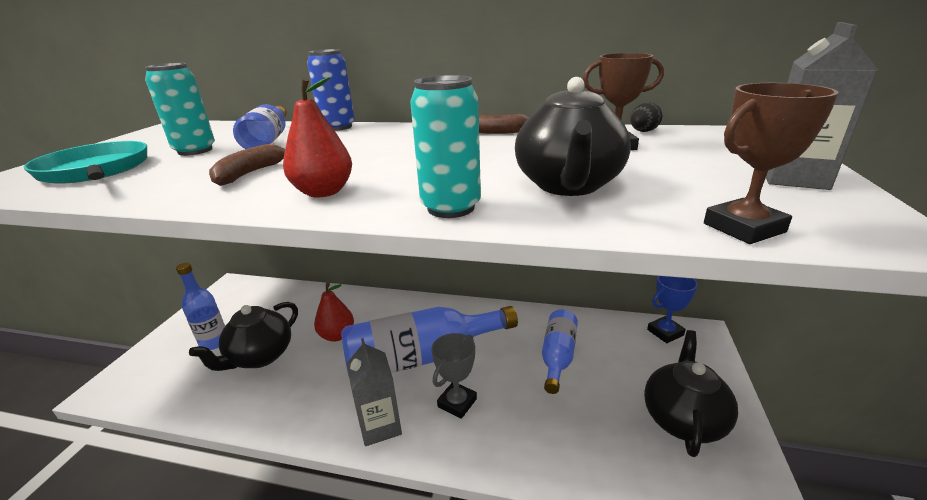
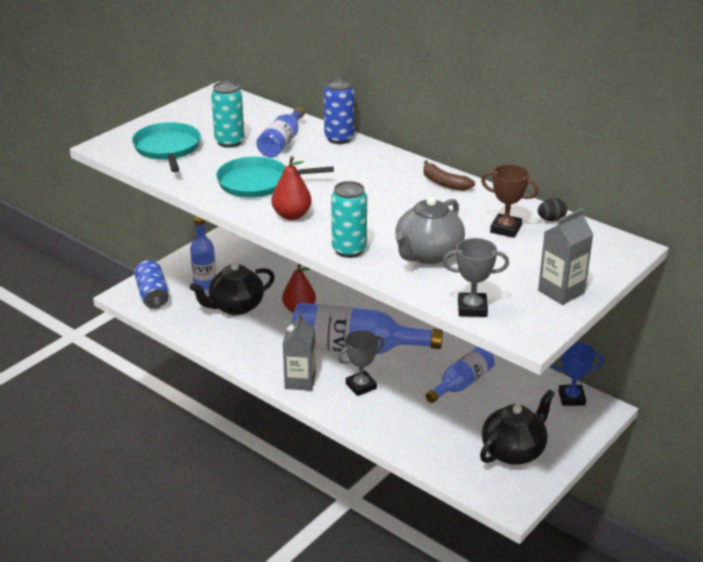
camera: 25 degrees right, 5 degrees up
(145, 377) = (153, 295): none -> blue can
(251, 173) = (258, 183): brown banana -> turquoise pan
(568, 185) = (428, 254): black teapot -> grey teapot
(743, 228) = (472, 308): brown trophy -> grey trophy

